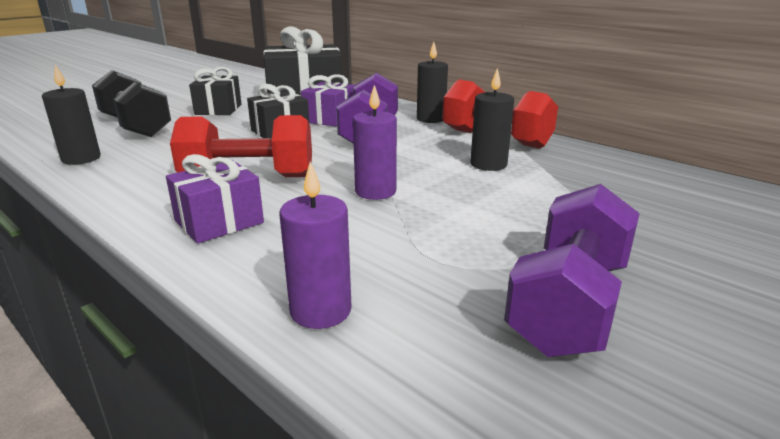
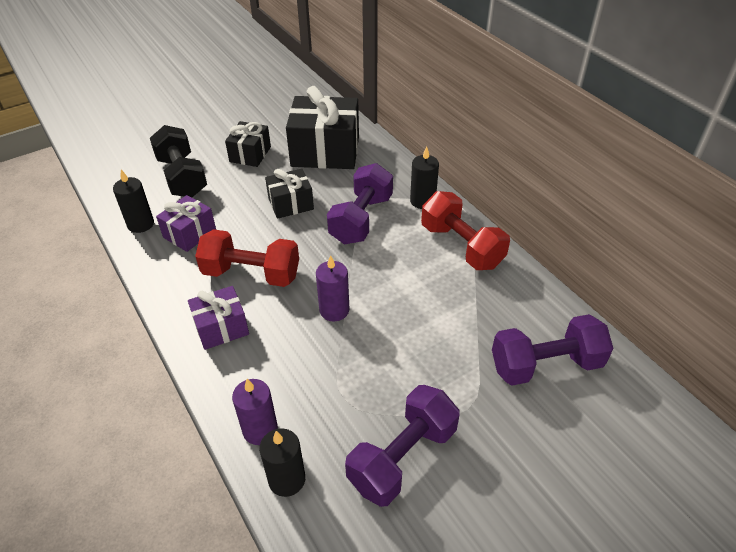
camera: 15 degrees right, 20 degrees up
(330, 118) = (337, 186): purple gift -> purple gift (189, 233)
(488, 164) = (434, 287): black candle -> black candle (287, 479)
(671, 200) = (545, 365): none -> purple dumbbell

